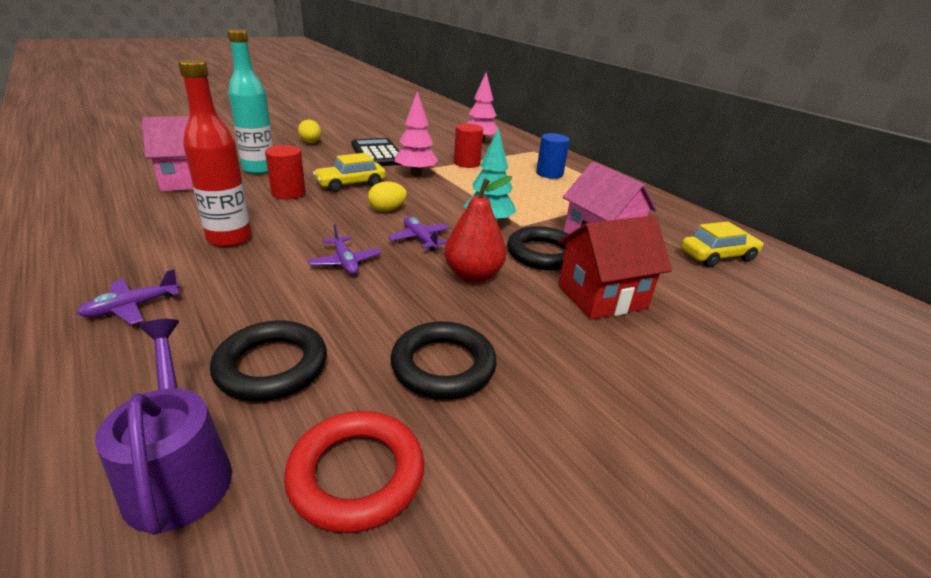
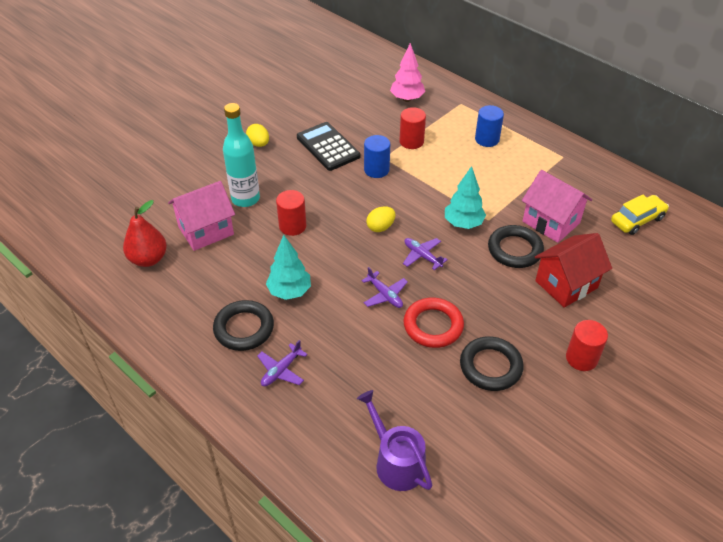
camera: 10 degrees left, 15 degrees up
(229, 238) = (289, 291): red bottle -> turquoise tree
(271, 366) = (396, 391): black ring -> black ring (244, 328)
(351, 184) = (333, 200): yellow car -> none
(356, 474) = (479, 442): red ring -> red ring (433, 326)
(415, 173) = (376, 170): pink tree -> blue cylinder
(473, 275) = (476, 285): red pear -> red pear (148, 259)
(599, 385) = (581, 358): none -> red cylinder

